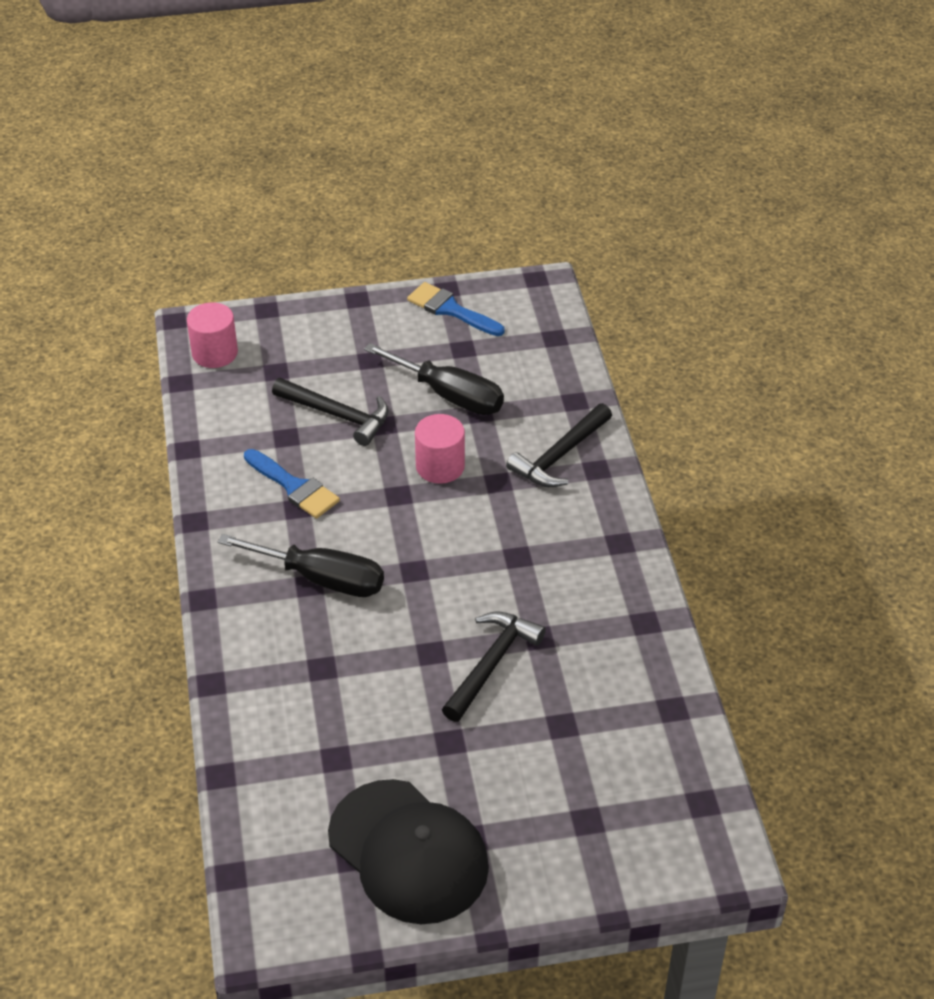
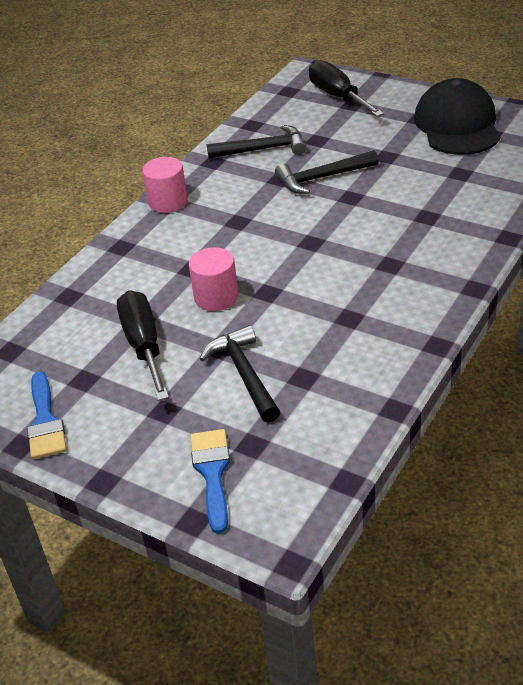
camera: 135 degrees left, 5 degrees down
(215, 353) = (288, 497): pink cylinder -> pink cylinder (168, 202)
(294, 487) = (336, 334): blue brush -> blue brush (212, 473)
(321, 579) = (378, 264): black screwdriver -> black screwdriver (338, 97)
(560, 455) = (130, 265): black hammer -> black hammer (263, 149)

